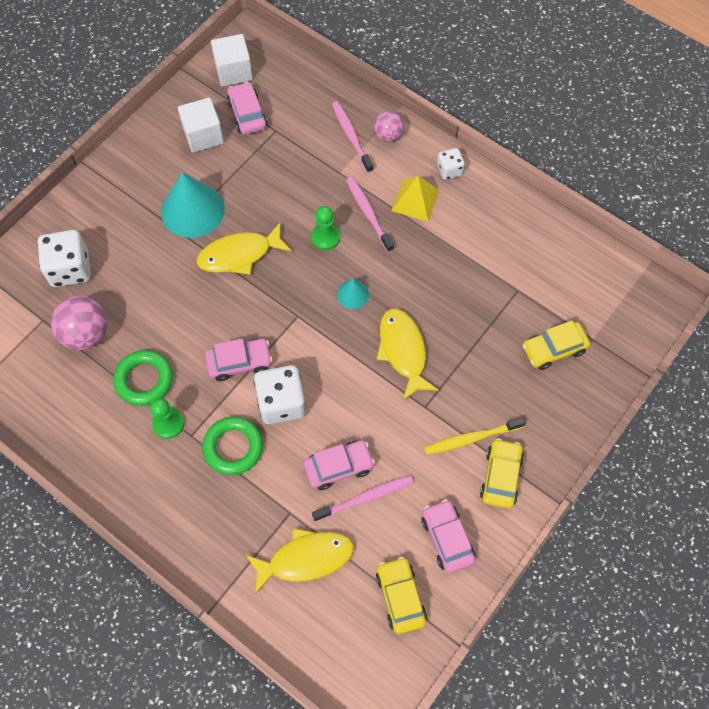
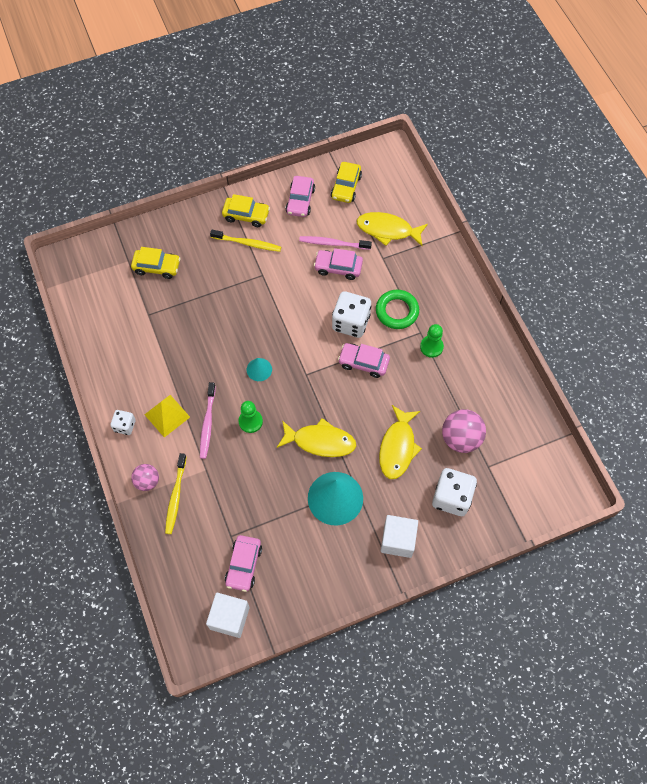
camera: 150 degrees left, 0 degrees up
(144, 380) = (434, 384): green ring -> none
(203, 135) = (291, 564): white cube -> white cube (398, 540)
(351, 136) = (176, 496): pink toothbrush -> yellow toothbrush
(403, 351) = (252, 315): yellow fish -> yellow fish (397, 447)
(501, 476) = (246, 215): yellow car -> yellow car turned 120 degrees counterclockwise

